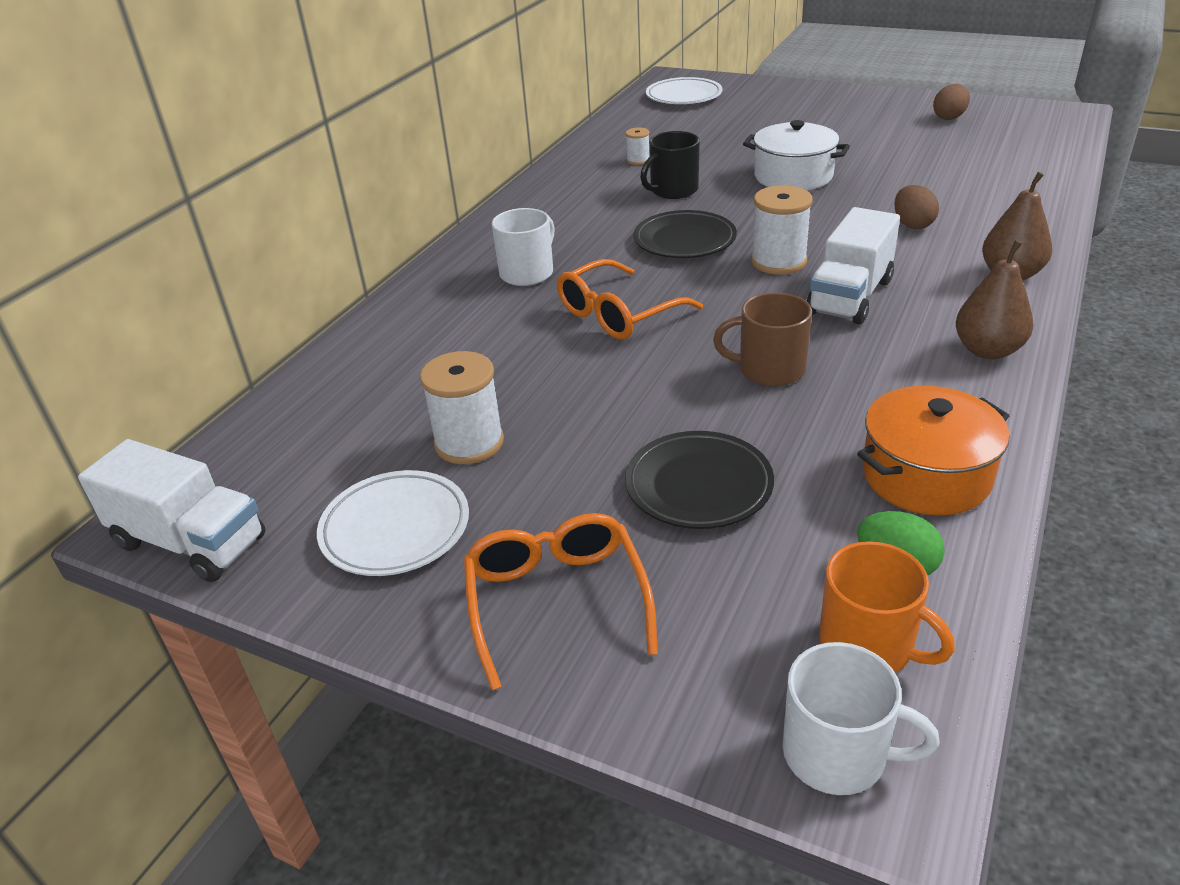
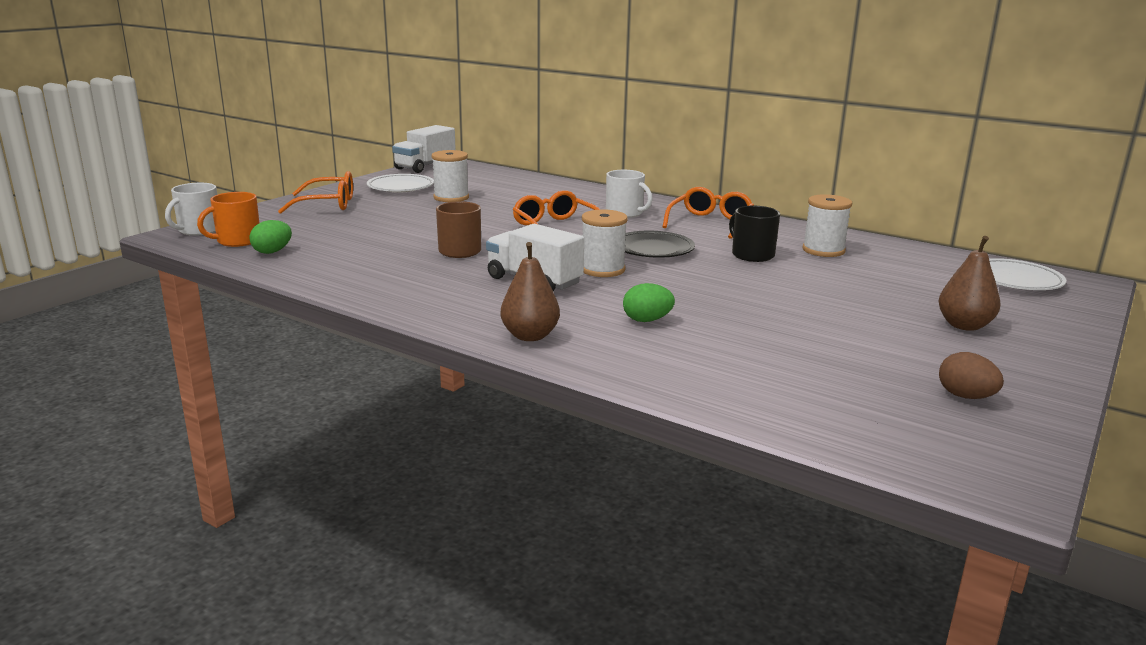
camera: 95 degrees right, 15 degrees down
(555, 217) = (710, 223): none -> orange glasses
(638, 160) = (823, 250): white spool -> white spool, size x1.91
(698, 486) = (372, 228): black plate -> none
(793, 176) = (774, 295): white pot -> none
(912, 225) = (647, 320): brown egg -> green egg
(926, 475) = (325, 267): orange pot -> none
(987, 350) = (427, 305): brown pear -> brown pear (964, 325)

